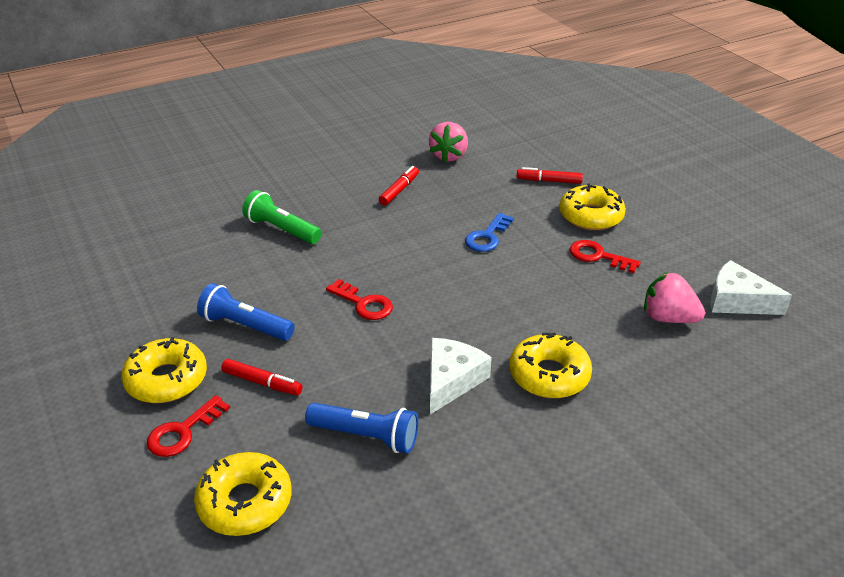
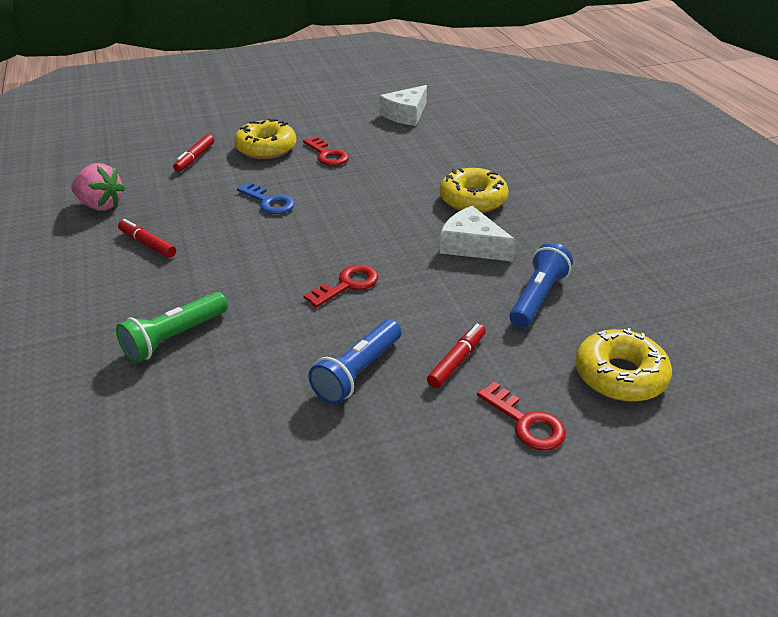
camera: 80 degrees left, 0 degrees up
(166, 379) = (439, 440): yellow donut -> none
(598, 256) = (327, 155): red key -> red key turned 75 degrees counterclockwise
(668, 318) = (417, 142): pink strawberry -> none

